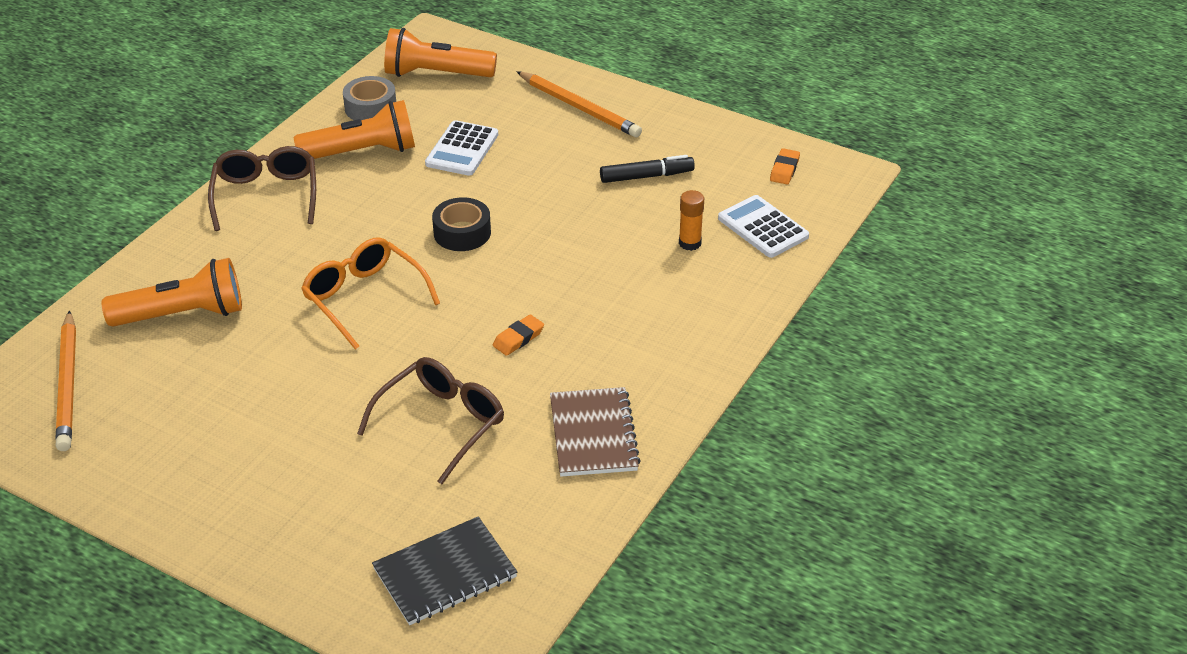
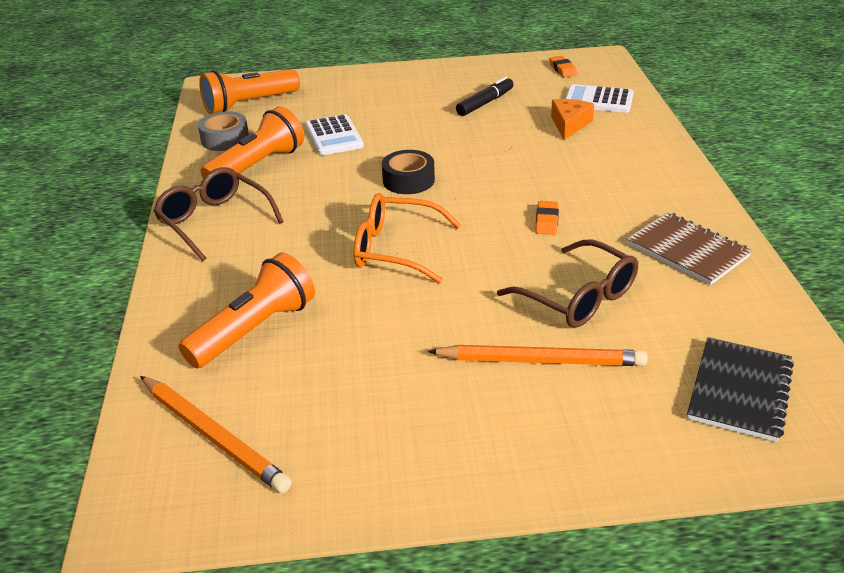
camera: 35 degrees left, 5 degrees down
(441, 424) = (578, 297): brown glasses -> brown glasses turned 135 degrees clockwise
(579, 107) = (382, 86): orange pencil -> orange pencil (540, 361)
(690, 243) = (569, 124): orange glue stick -> orange cheese

